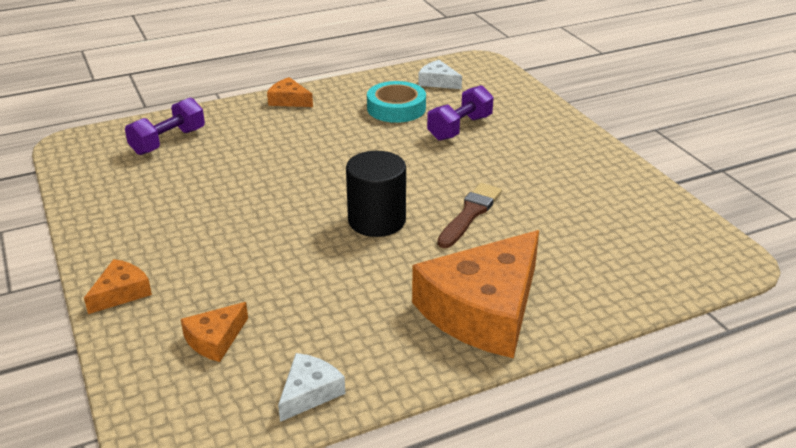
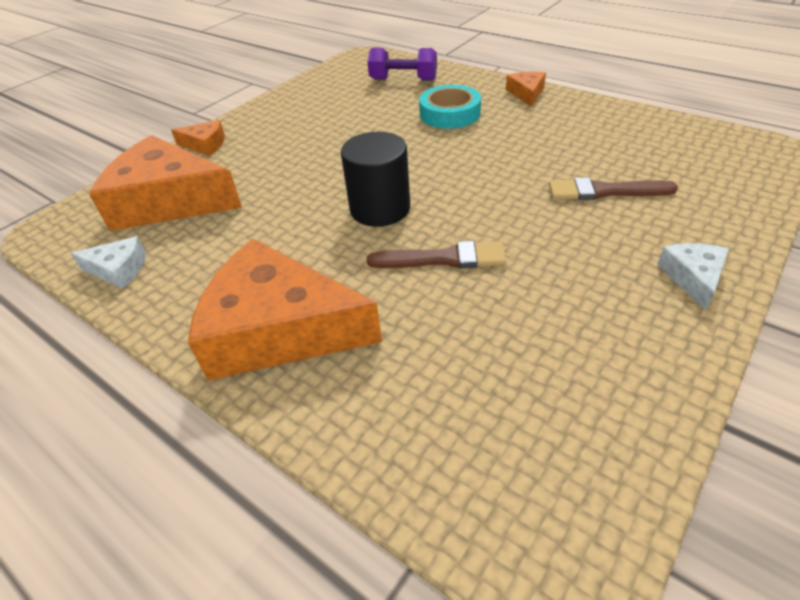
camera: 65 degrees right, 10 degrees up
(215, 339) = (168, 201): orange cheese -> orange cheese, size x2.26
(396, 108) = (589, 143): turquoise tape -> turquoise tape (449, 113)
(438, 82) = (680, 144): white cheese -> white cheese (693, 277)
(460, 128) = (604, 191): purple dumbbell -> brown brush

